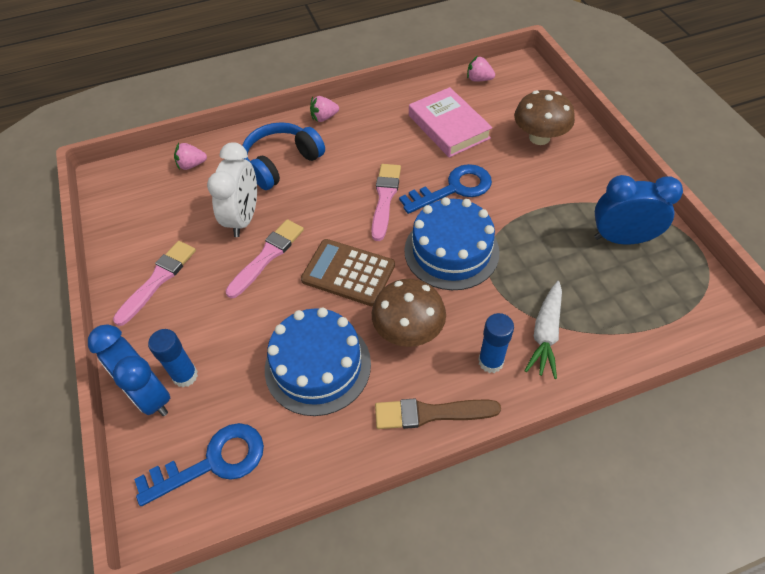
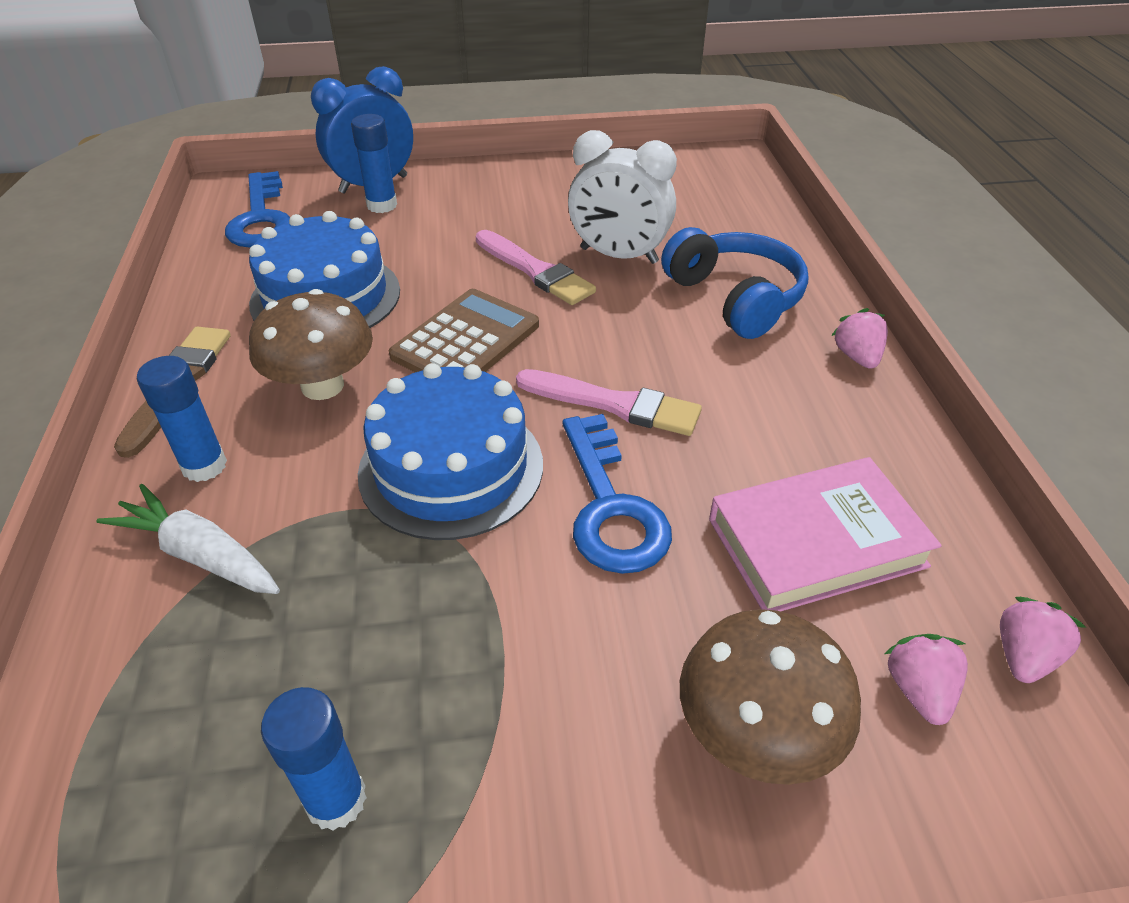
camera: 100 degrees right, 10 degrees down
(158, 280) = (535, 190): pink brush -> none
(191, 165) = (746, 218): pink strawberry -> pink strawberry (918, 690)
(621, 238) = (336, 800): blue clock -> blue glue stick

